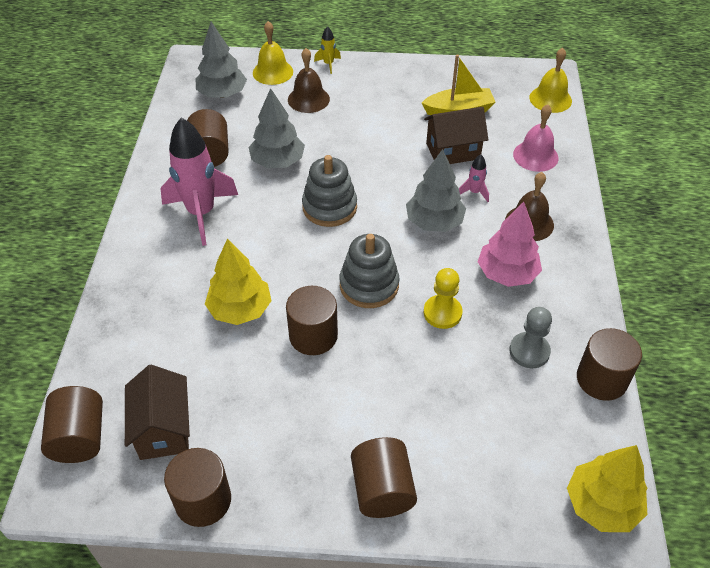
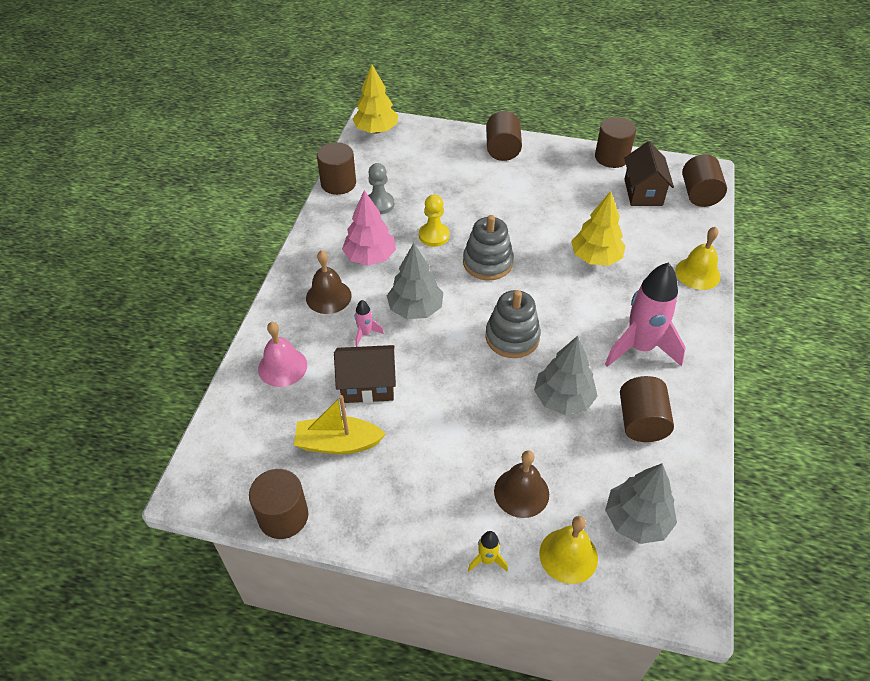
camera: 170 degrees left, 0 degrees up
(313, 335) = (537, 233): brown cylinder -> brown cylinder (283, 516)
(550, 99) = (219, 445): yellow bell -> yellow bell (697, 273)

